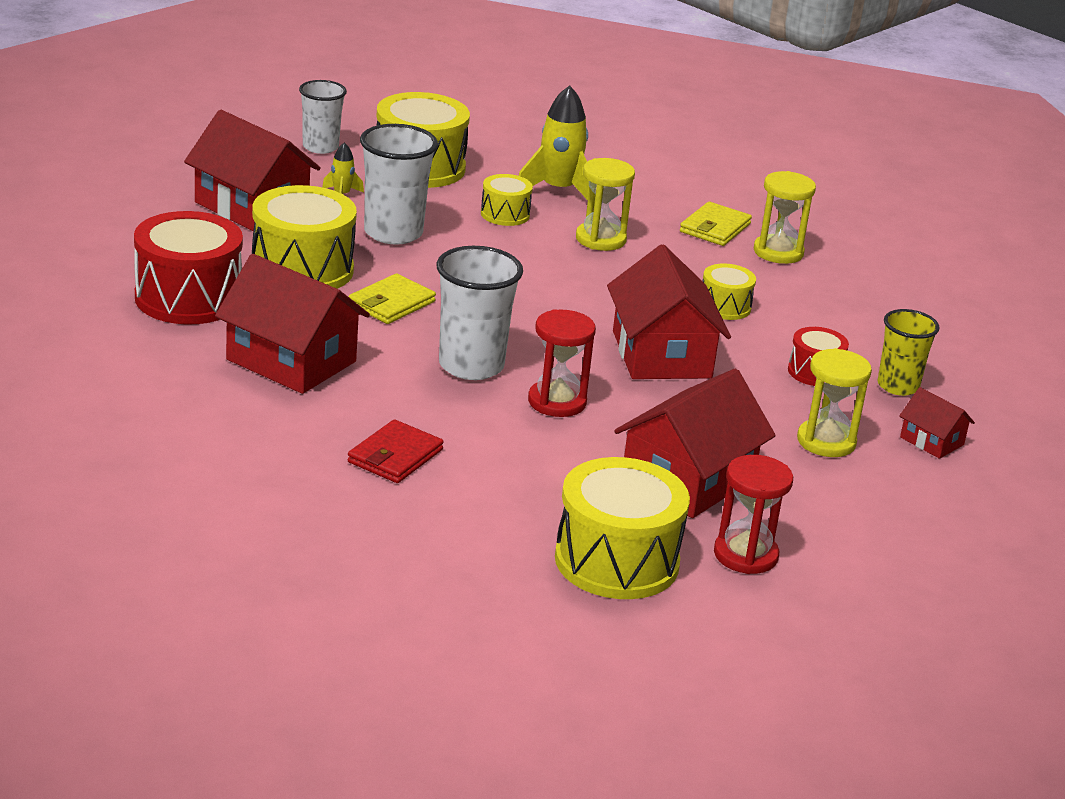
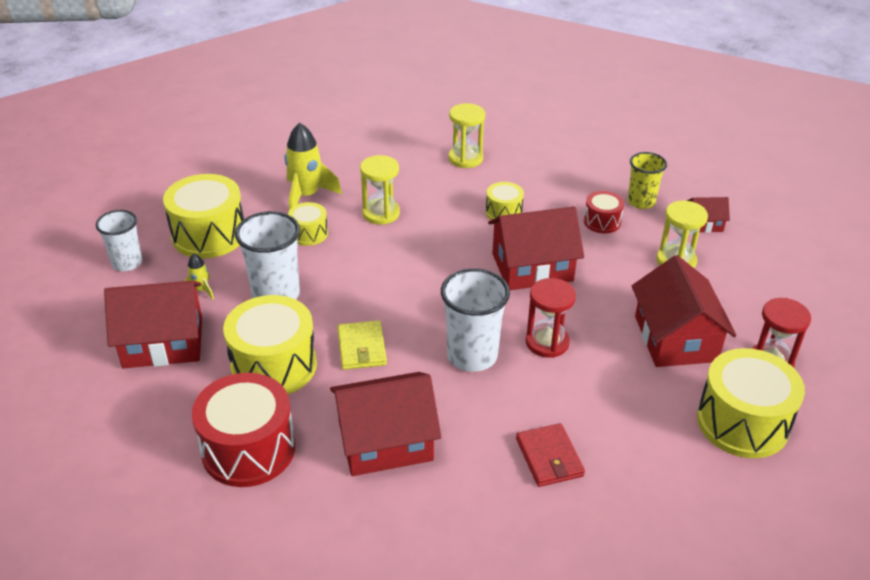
camera: 45 degrees left, 10 degrees up
(661, 354) = (532, 267): red house -> red house turned 45 degrees counterclockwise
(715, 228) = (415, 164): yellow wallet -> none

